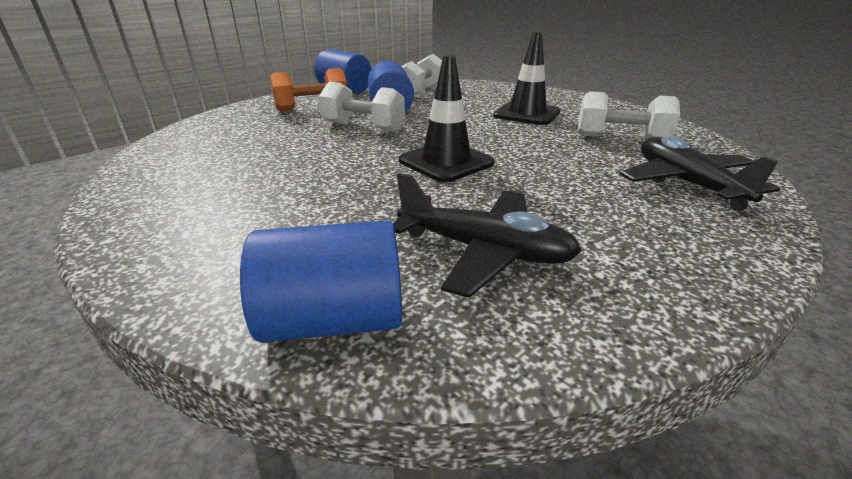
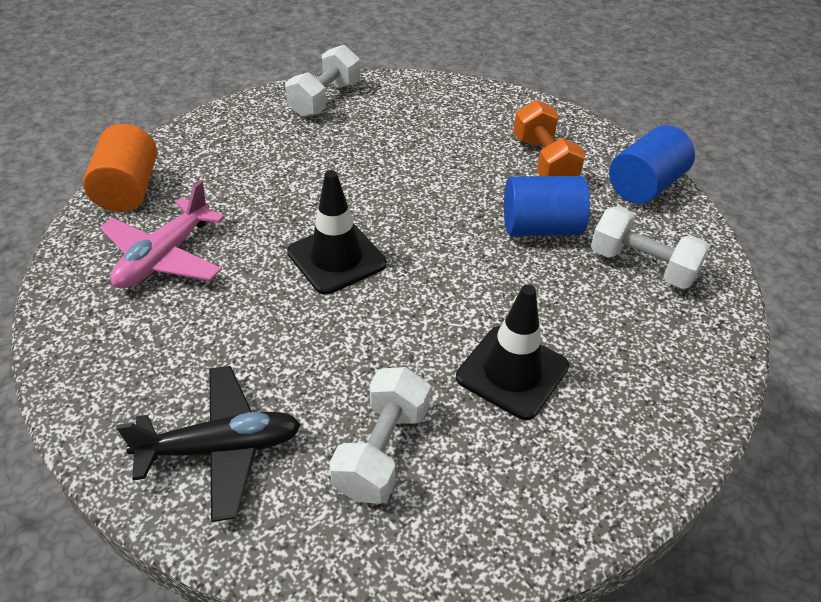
camera: 95 degrees right, 15 degrees up
(334, 320) = (128, 189): blue cylinder -> orange cylinder
(363, 127) = (462, 202): white dumbbell -> white dumbbell (325, 99)
(484, 251) = (164, 257): black plane -> pink plane

